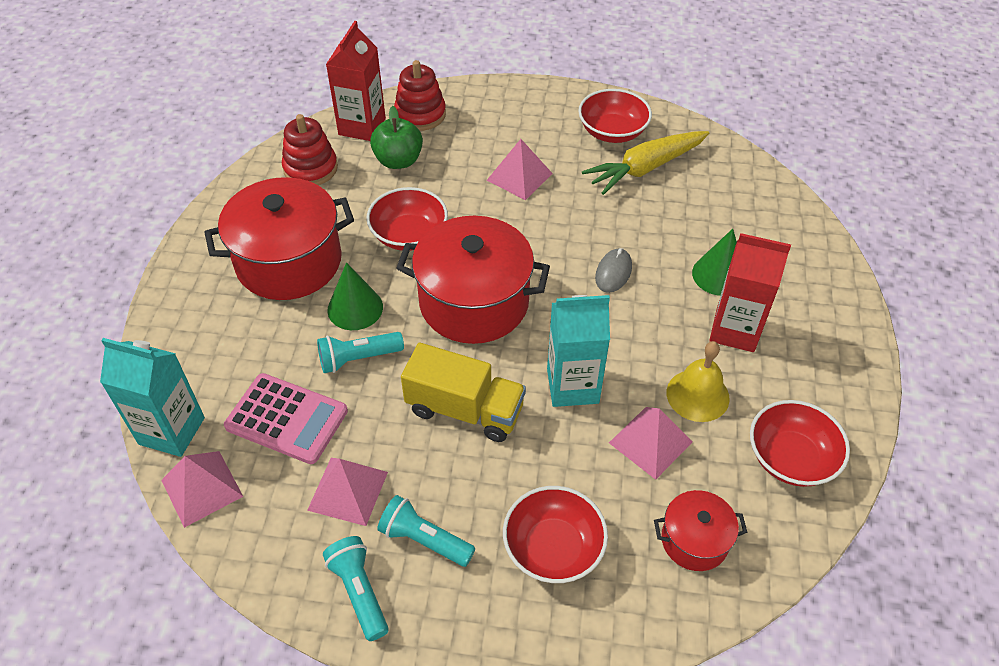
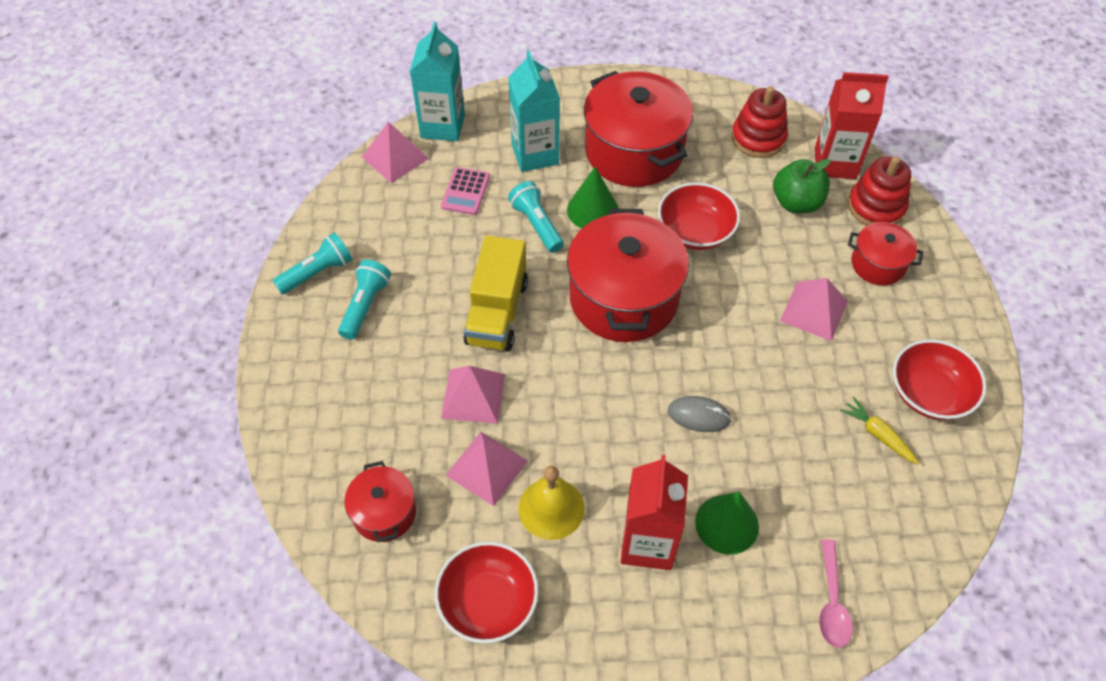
camera: 80 degrees right, 5 degrees up
(287, 419) = (466, 191): pink calculator -> pink calculator, size x0.62
(348, 491) = (404, 246): pink pyramid -> pink pyramid (473, 396)
(481, 128) = (878, 264): none -> red pot
(553, 548) = (366, 399): red bowl -> none
(572, 386) = (540, 394): turquoise carton -> turquoise carton (535, 154)
(645, 168) = (877, 434): yellow carrot -> yellow carrot, size x0.51
(786, 227) = (831, 602): none -> pink spoon

